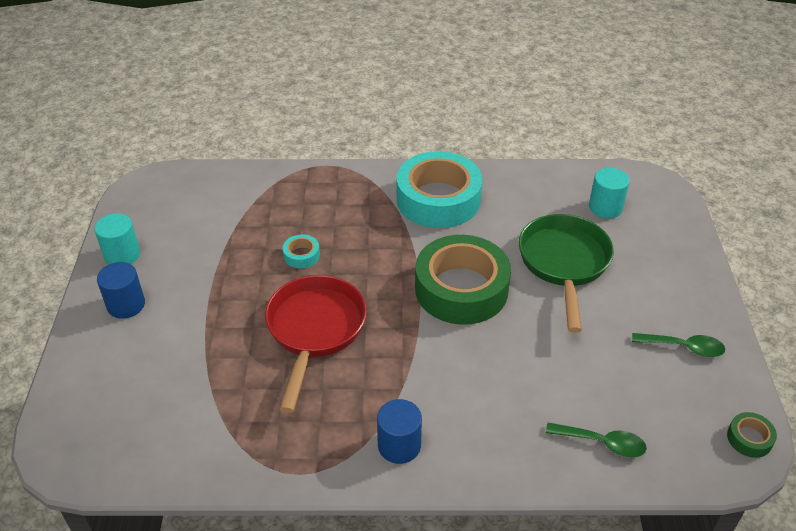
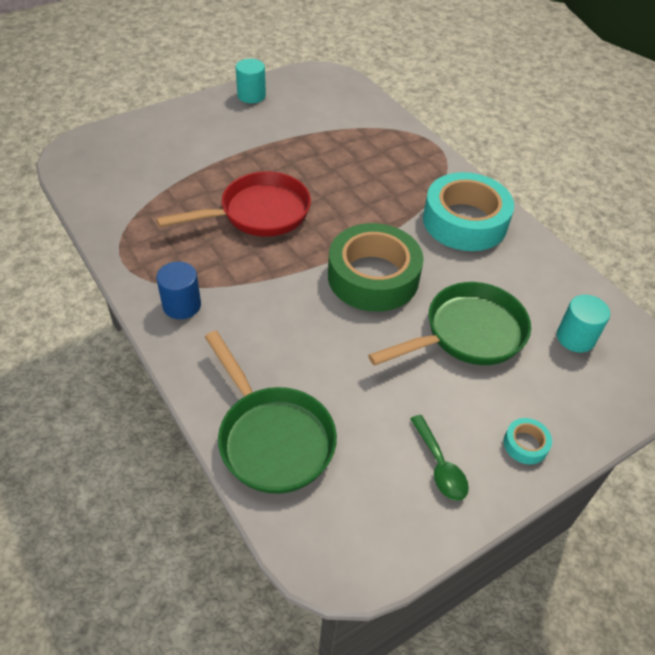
camera: 55 degrees right, 5 degrees up
(126, 305) = (209, 118): blue cylinder -> none
(301, 255) = (327, 174): turquoise tape -> turquoise tape (525, 444)
(602, 443) = (272, 437): green spoon -> green pan
(749, 438) = (361, 562): green tape -> none

